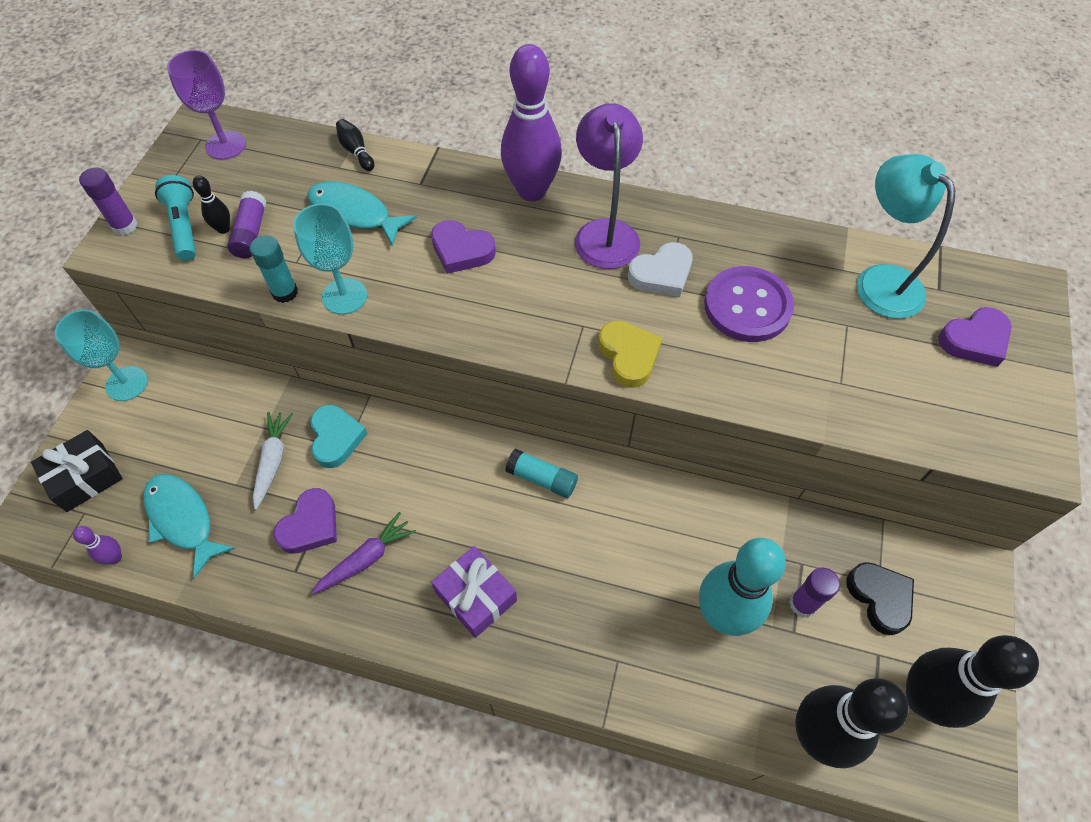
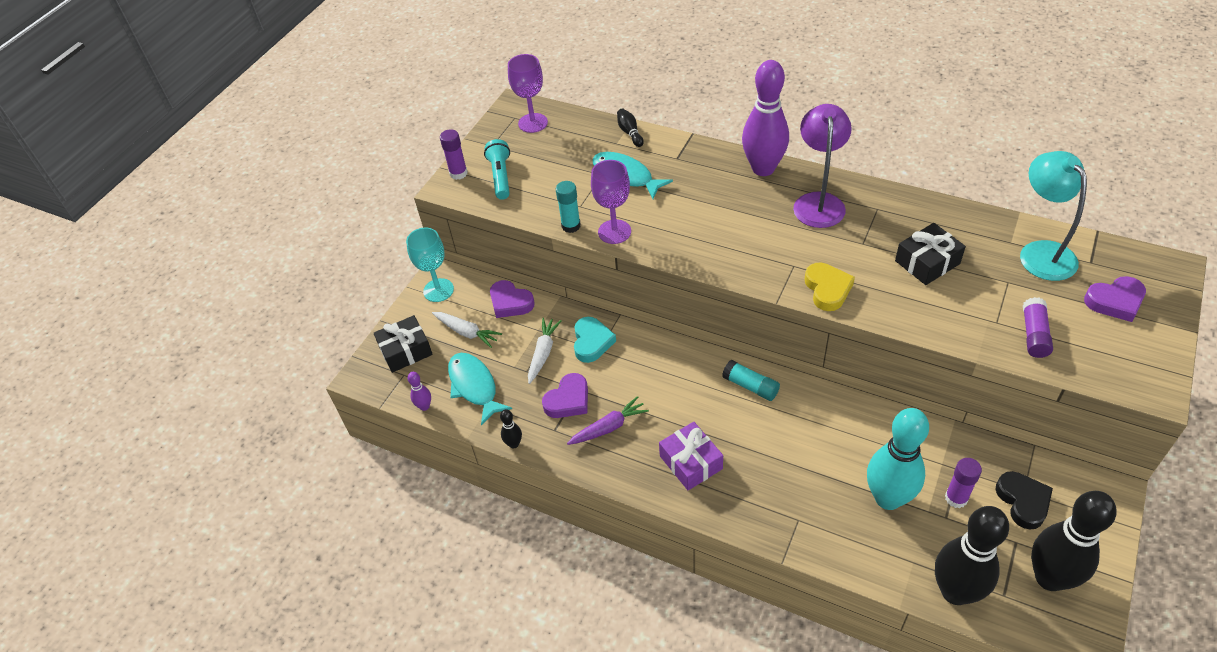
camera: 15 degrees right, 10 degrees down
(168, 441) = (467, 332): none -> white carrot
(223, 229) = (528, 180): black bowling pin -> black bowling pin (514, 444)
(251, 233) = (548, 184): purple glue stick -> purple glue stick (1034, 334)
(344, 296) = (614, 232): turquoise goblet -> purple goblet
(461, 251) = (705, 207): purple heart -> purple heart (510, 302)
(662, 274) = (860, 234): white heart -> none
(747, 306) = (927, 262): purple button -> black gift

